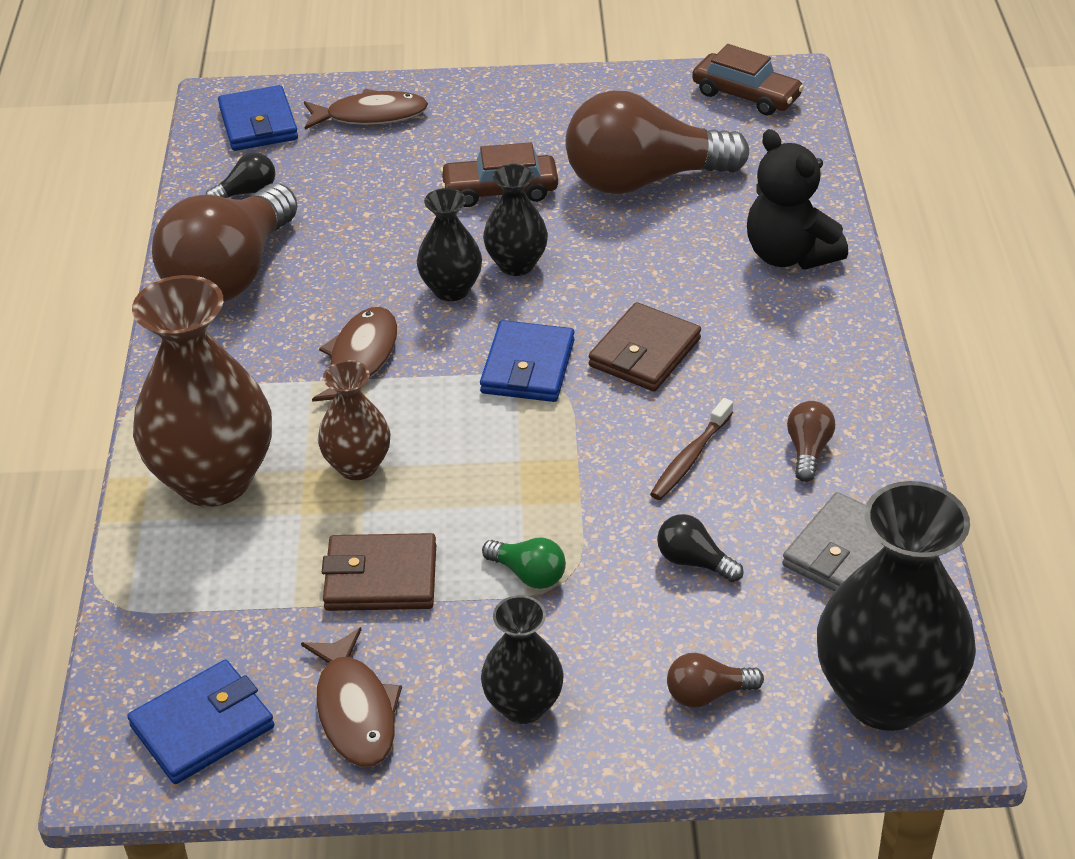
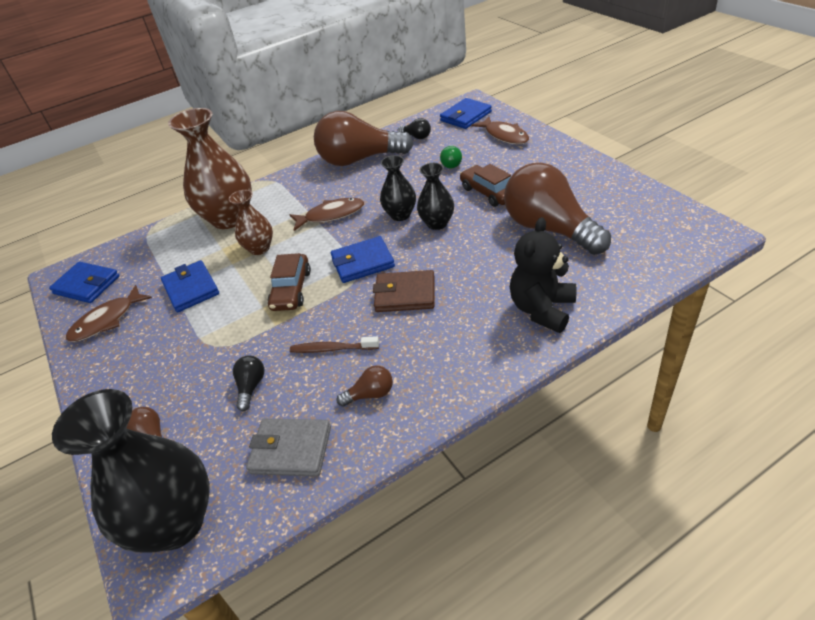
camera: 65 degrees right, 0 degrees up
(381, 578) = (191, 289): brown wallet -> blue wallet
(523, 705) = (124, 371): black vase -> none
(528, 574) = (214, 332): green light bulb -> green light bulb (451, 163)
(746, 95) = (675, 227): brown car -> brown car (291, 290)

